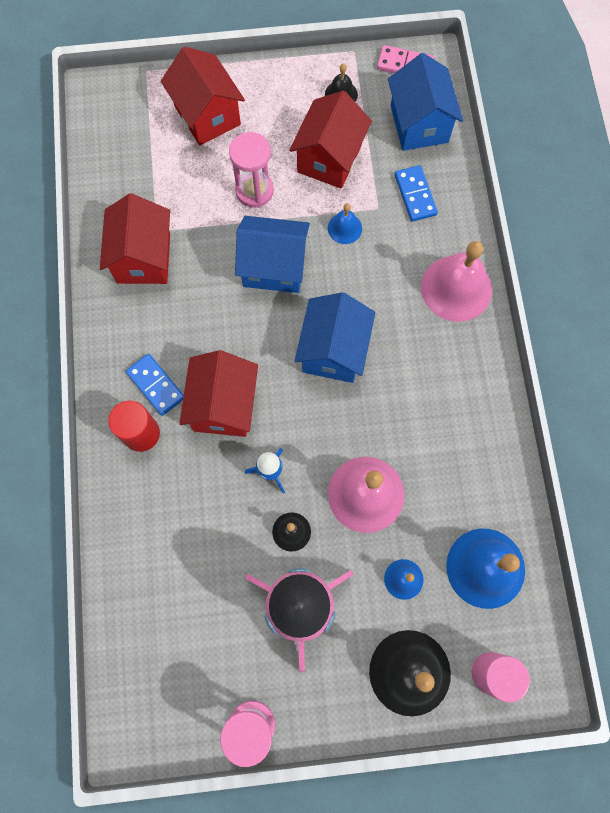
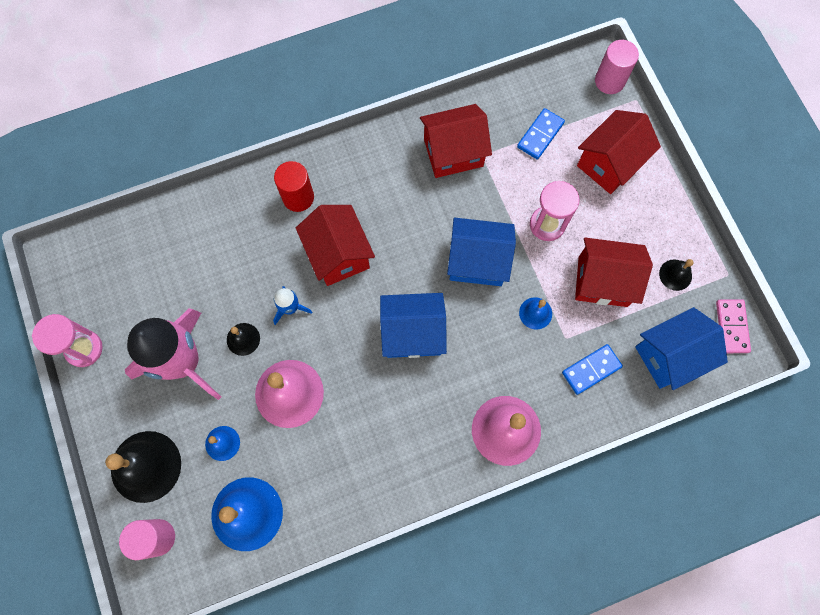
camera: 75 degrees right, 0 degrees up
(116, 88) = (609, 81): none -> pink cylinder
(155, 385) = (342, 196): blue domino -> blue domino (540, 135)
(223, 405) = (338, 254): red house -> red house turned 75 degrees clockwise
(274, 267) = (477, 261): blue house -> blue house turned 75 degrees counterclockwise

